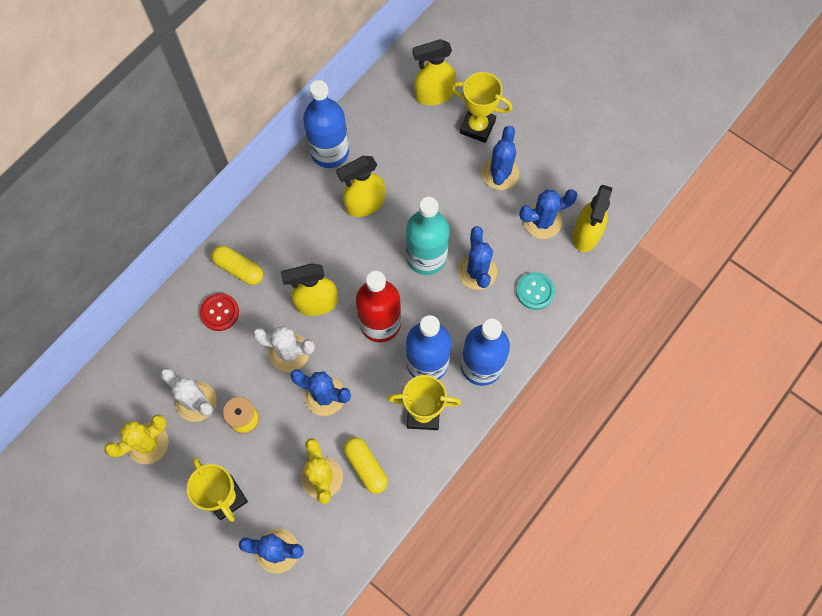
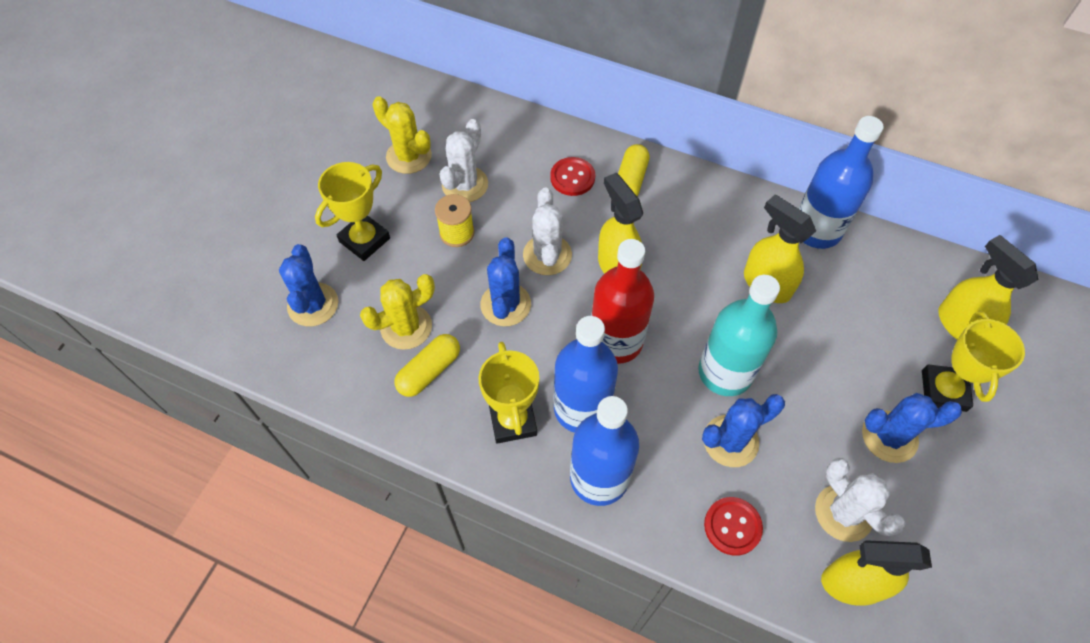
camera: 75 degrees right, 10 degrees down
(535, 291) = (732, 526): turquoise button -> red button
(542, 221) = (843, 513): blue cactus -> white cactus

